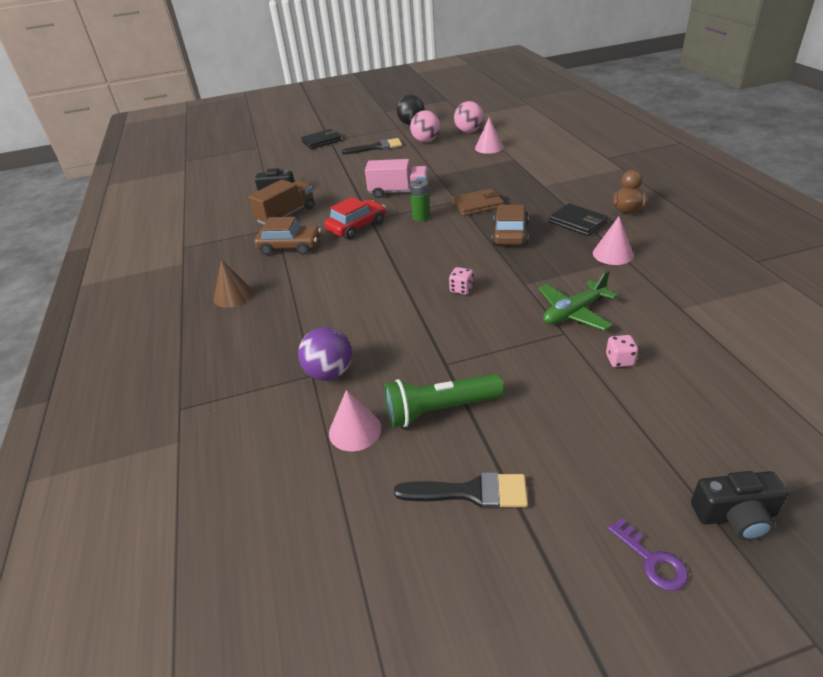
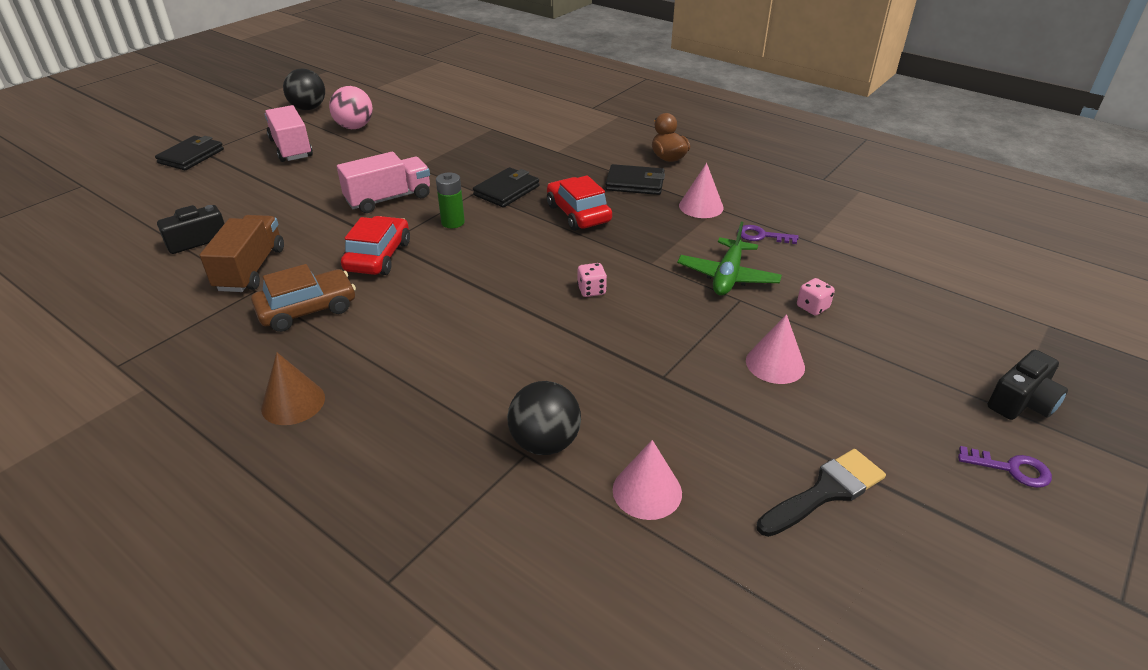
camera: 40 degrees left, 0 degrees up
(329, 373) = (545, 442): purple ball -> black ball
(376, 147) = (291, 148): black brush -> pink truck
(440, 410) = (709, 426): green flashlight -> none
(469, 131) = (400, 105): pink ball -> none
(477, 205) = (506, 191): brown wallet -> black wallet
(489, 147) = (447, 120): pink cone -> pink cone (775, 364)
(510, 234) = (578, 213): brown car -> red car
(640, 291) = (762, 236): none -> purple key

